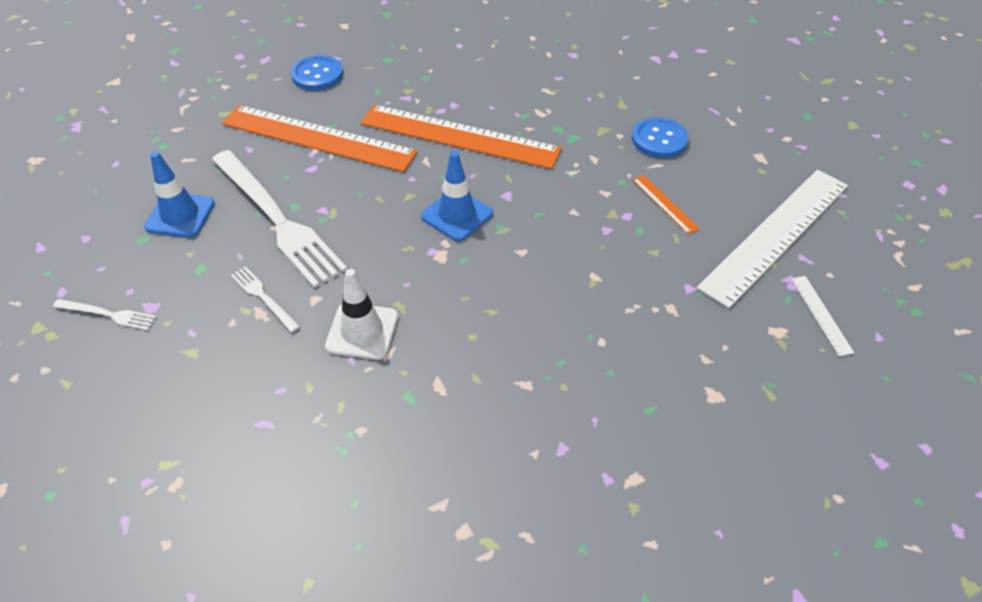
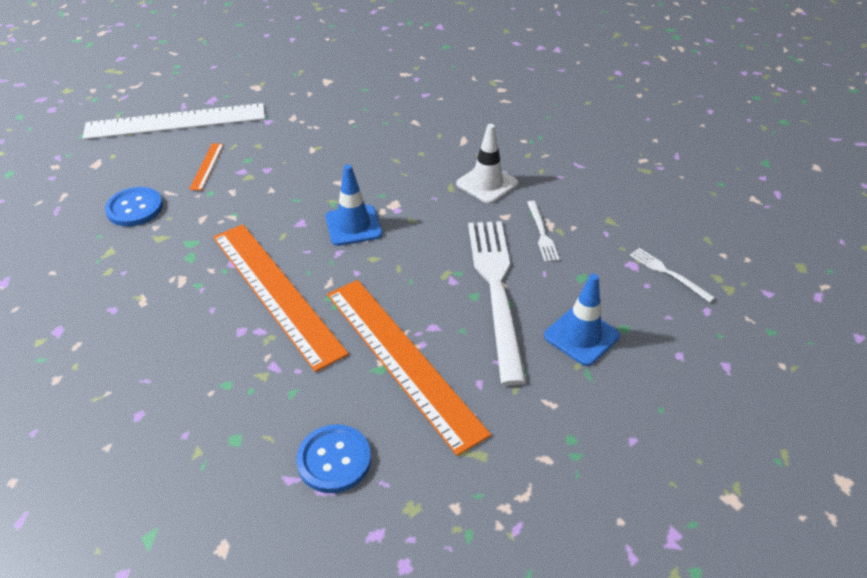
camera: 145 degrees left, 5 degrees down
(821, 314) = (223, 83): white ruler -> none

